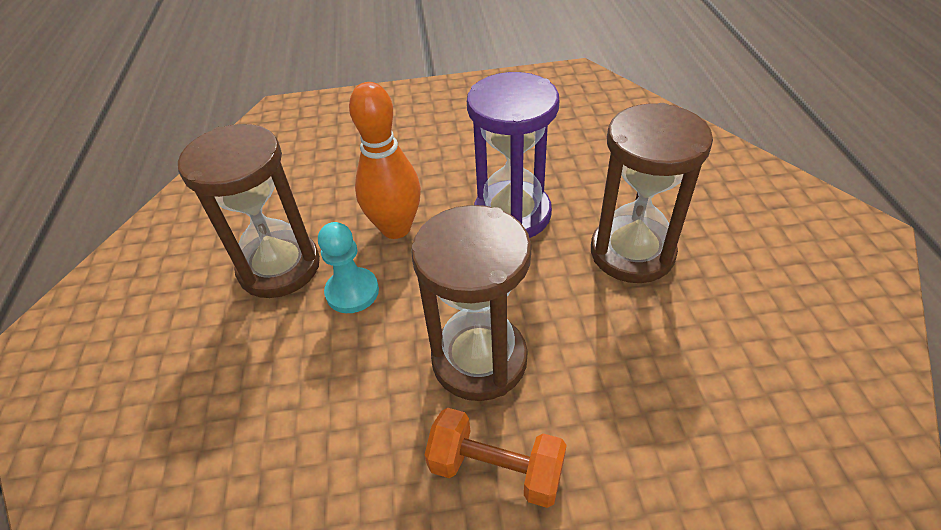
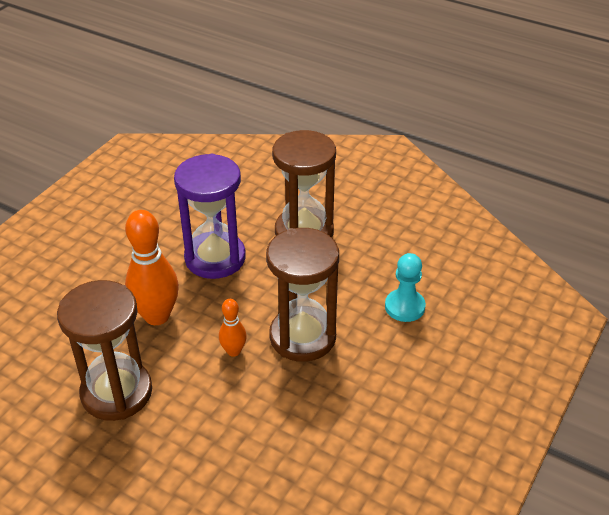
camera: 55 degrees left, 5 degrees down
(352, 292) = (186, 365): turquoise pawn -> turquoise pawn (404, 307)
(403, 314) = (233, 351): none -> orange bowling pin
(496, 469) = (373, 369): orange dumbbell -> none

